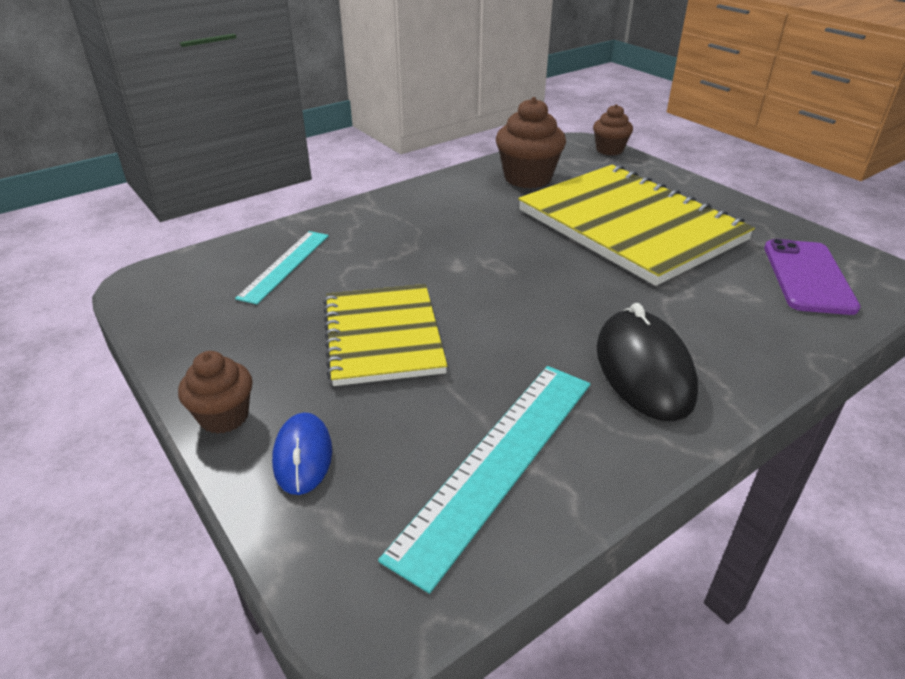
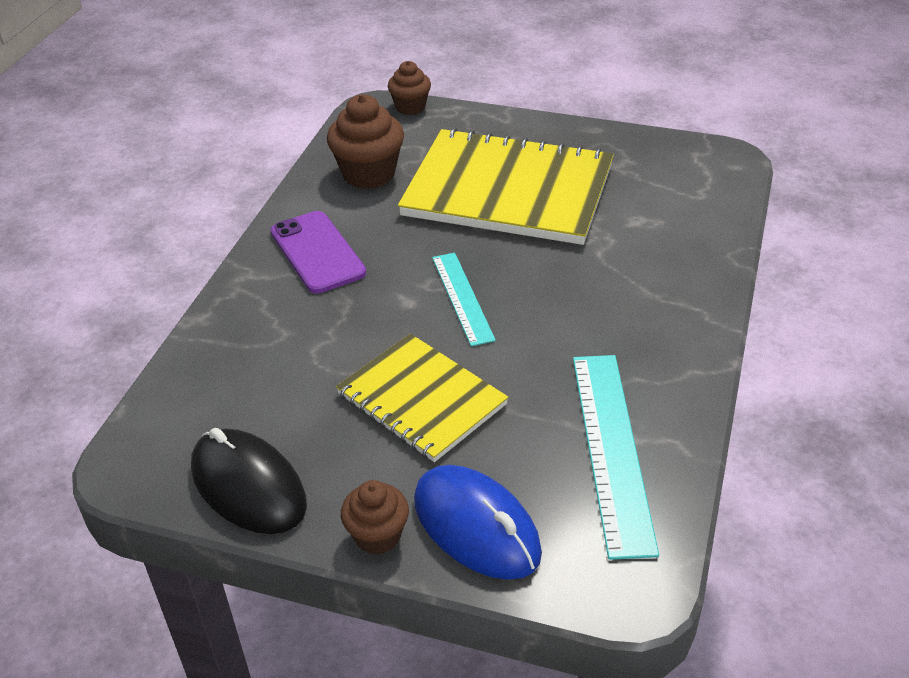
camera: 35 degrees left, 5 degrees up
(285, 265) = (249, 379): turquoise ruler -> turquoise ruler (462, 298)
(303, 456) = (476, 526): blue mouse -> blue mouse, size x1.72
(643, 370) = (638, 325): black mouse -> black mouse (248, 486)
(807, 277) = (677, 184): purple phone -> purple phone (317, 252)

